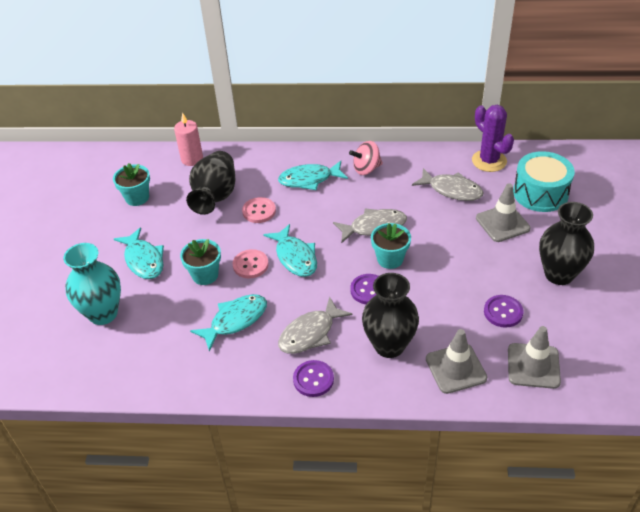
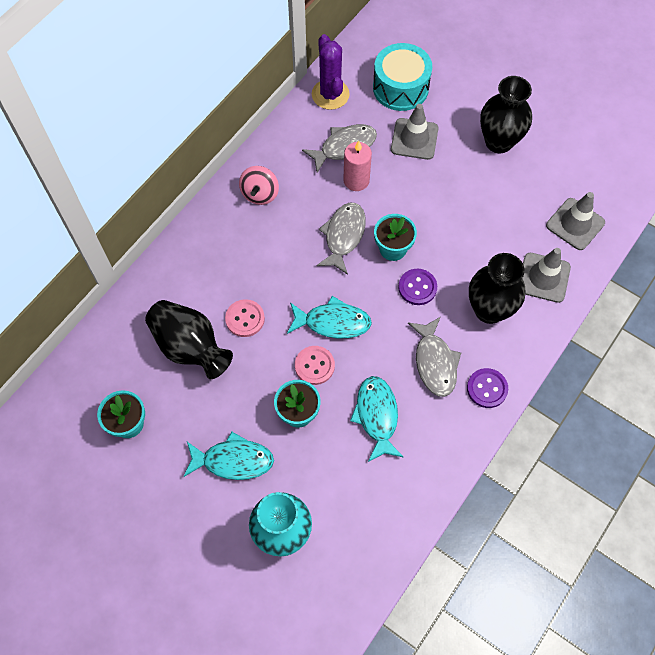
camera: 60 degrees left, 20 degrees up
(192, 159) = (109, 339): pink candle -> pink candle (356, 180)
(309, 179) = (235, 250): turquoise fish -> none
(489, 161) = (330, 94): purple cactus -> purple cactus turned 75 degrees clockwise
(503, 312) = (510, 207): purple button -> none

